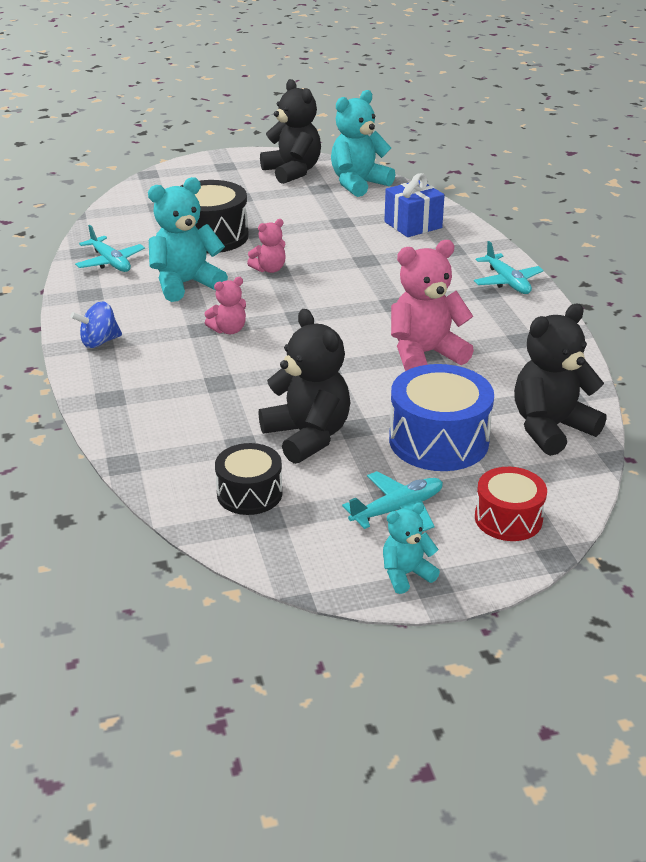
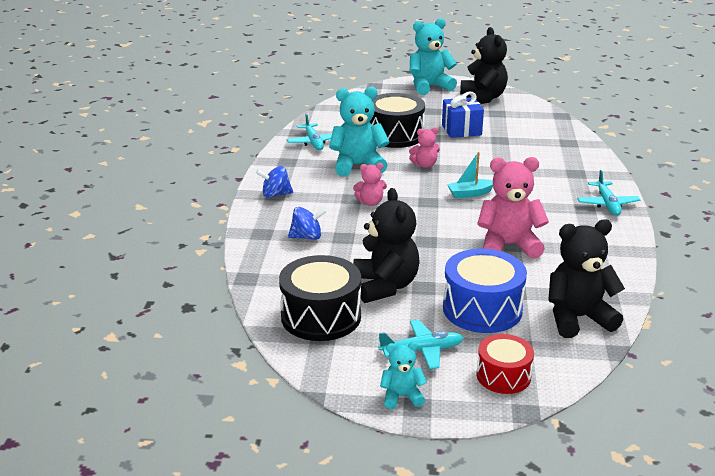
camera: 20 degrees right, 5 degrees down
(172, 391) = (307, 237): none -> blue spinning top
(249, 493) = (321, 316): black drum -> black drum, size x1.62
(344, 297) = (470, 194): none -> turquoise boat
(358, 184) = (529, 114): turquoise teddy bear -> turquoise teddy bear (429, 87)
(413, 225) = (555, 150): blue gift -> blue gift (461, 130)

